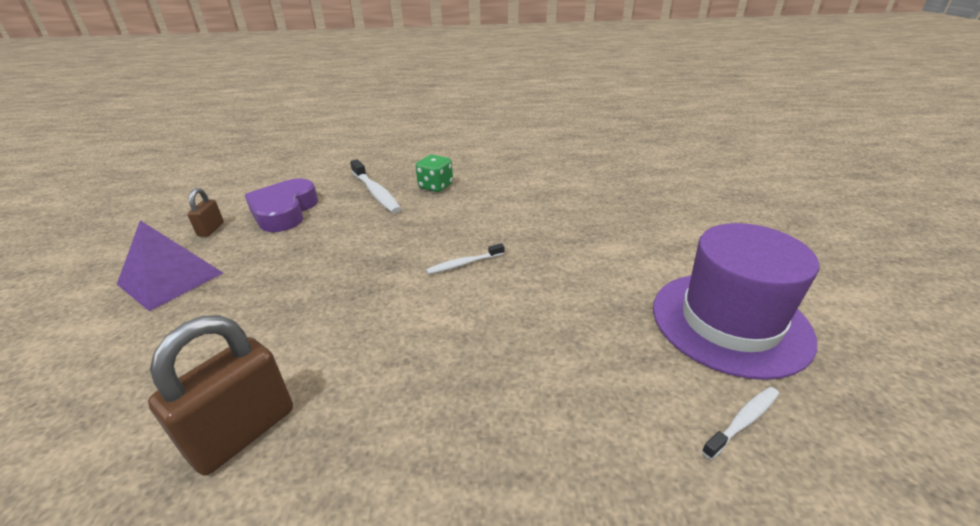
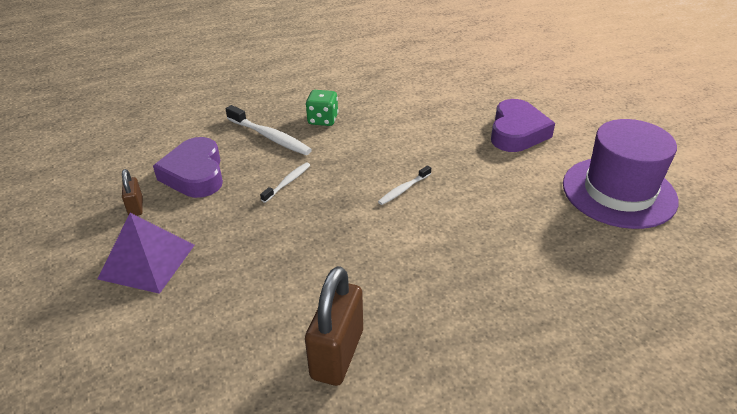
camera: 20 degrees left, 5 degrees up
(631, 230) = (517, 132): none -> purple heart
(743, 421) = (653, 255): white toothbrush -> white toothbrush (287, 182)

